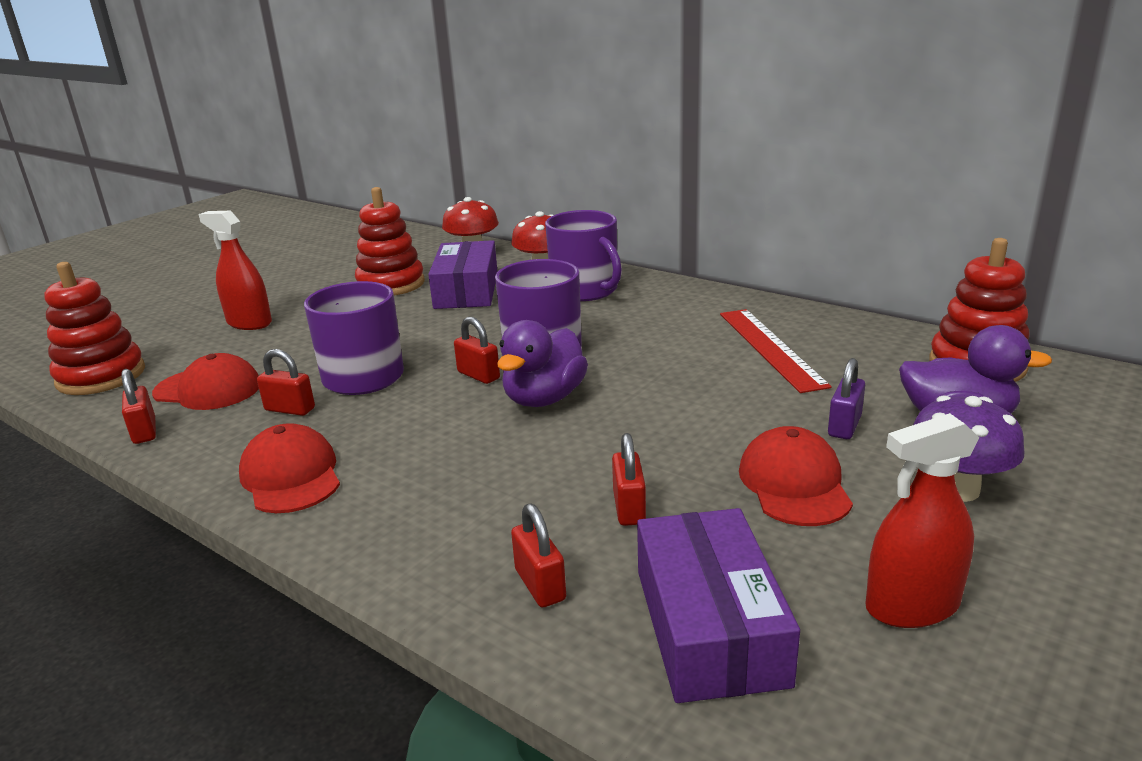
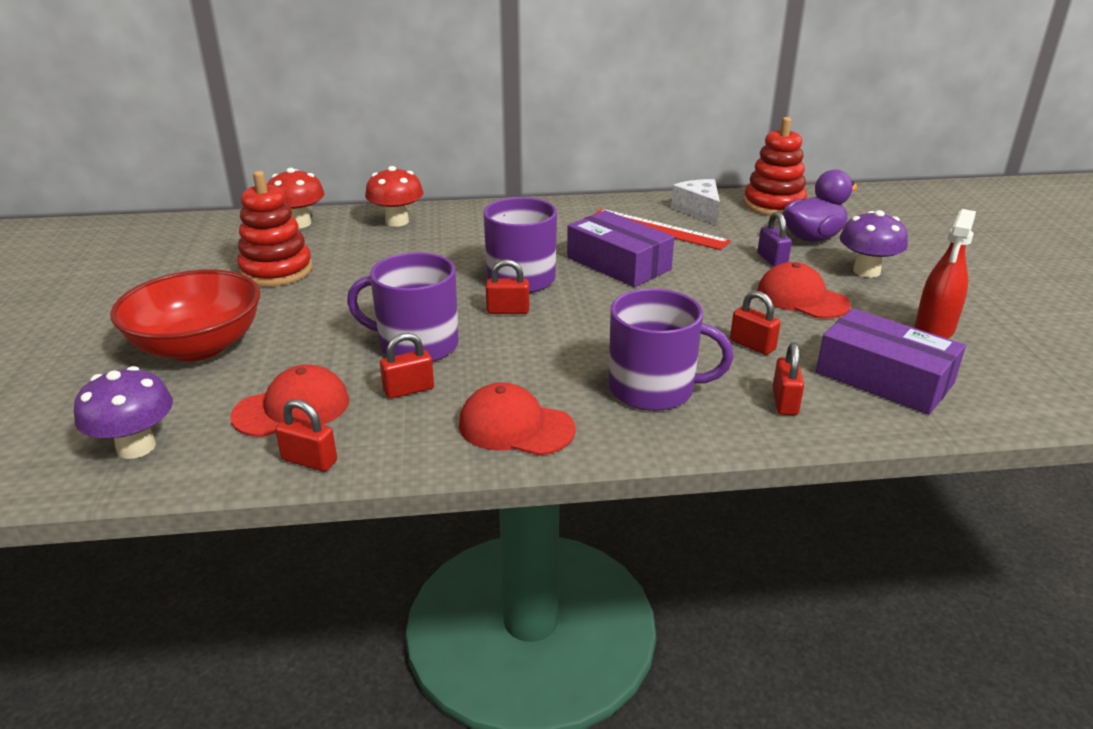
camera: 45 degrees left, 5 degrees up
(101, 376) = (136, 447): red stacking toy -> purple mushroom
(249, 323) = (198, 346): red spray bottle -> red bowl
(466, 290) = (362, 255): purple box -> purple box (618, 263)
(540, 585) = (784, 402): red padlock -> red padlock turned 75 degrees clockwise
(544, 399) = (585, 308): purple duck -> none
(585, 290) = (464, 227): purple mug -> purple mug (654, 389)
(859, 343) = (699, 211): none -> white cheese

